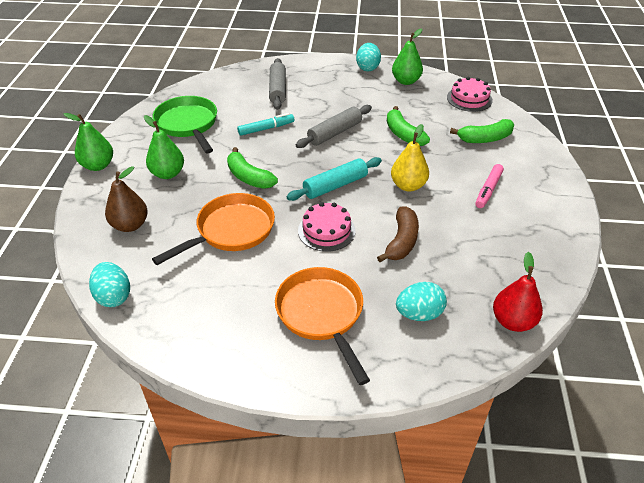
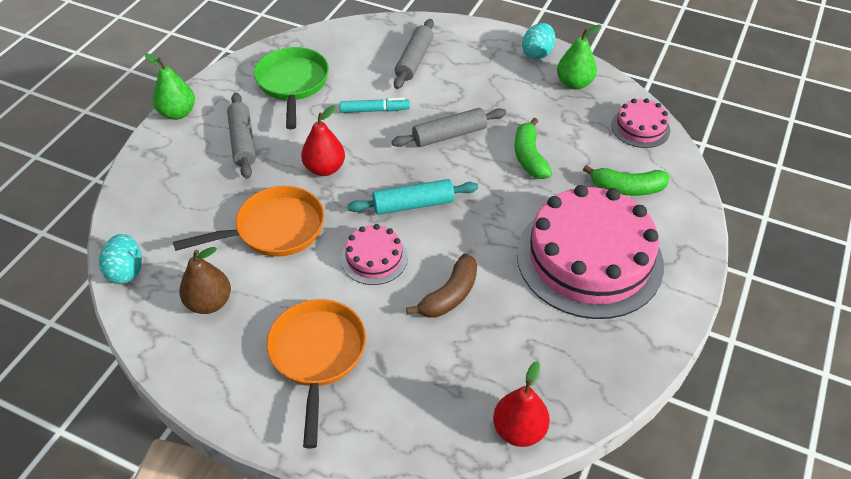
camera: 20 degrees right, 5 degrees up
(130, 225) = (177, 194): brown pear -> brown pear (209, 303)
(168, 173) = (243, 141): green pear -> grey rolling pin
(249, 177) = (324, 168): green banana -> red pear
(408, 186) = (496, 227): yellow pear -> none
(419, 314) = (420, 388): turquoise egg -> none
(488, 190) = (589, 259): pink marker -> pink cake

